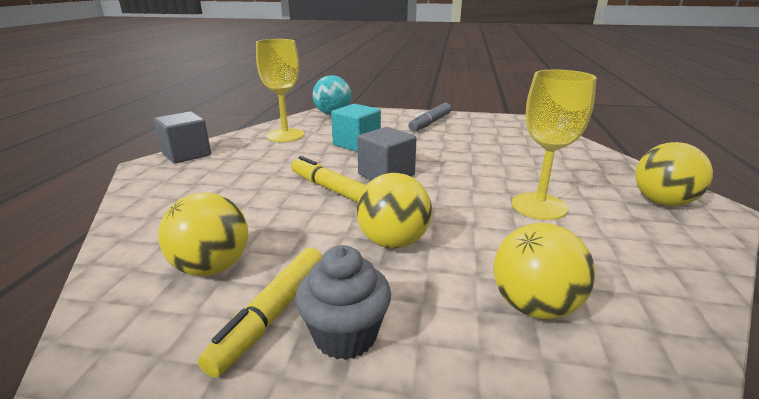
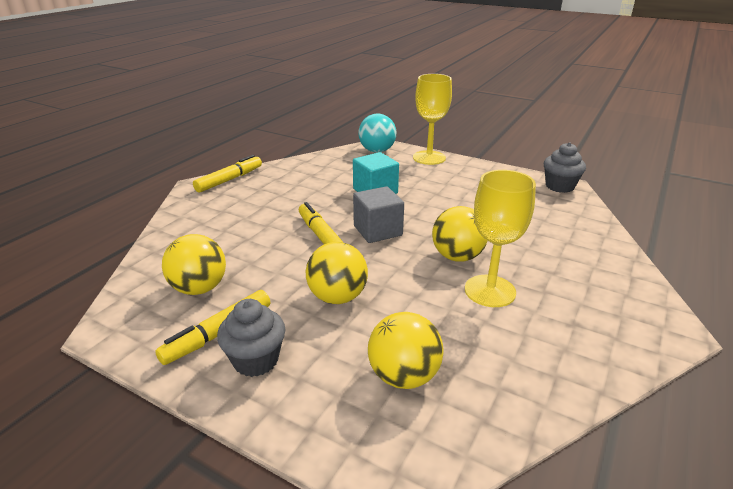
camera: 20 degrees right, 5 degrees up
(186, 154) = (229, 180): grey cube -> yellow marker
(285, 135) = (319, 171): yellow goblet -> yellow goblet (429, 158)
(430, 123) = (464, 176): grey marker -> none
(516, 120) = (559, 186): none -> grey cupcake
(662, 202) = (620, 313): yellow ball -> yellow ball (457, 256)

